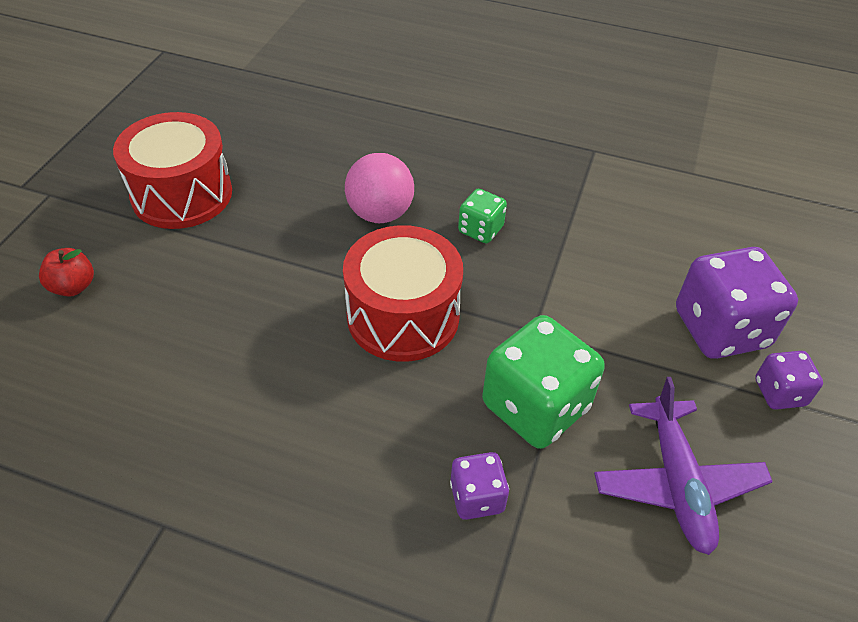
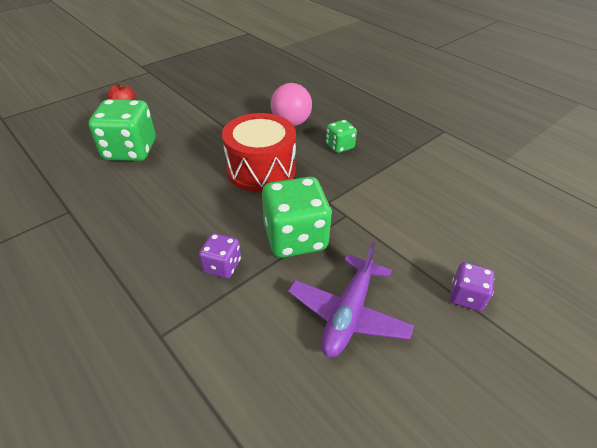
camera: 30 degrees right, 5 degrees down
(165, 368) = (130, 150): none -> green dice
(182, 194) = (203, 87): red drum -> none
(720, 329) = (452, 245): purple dice -> none

